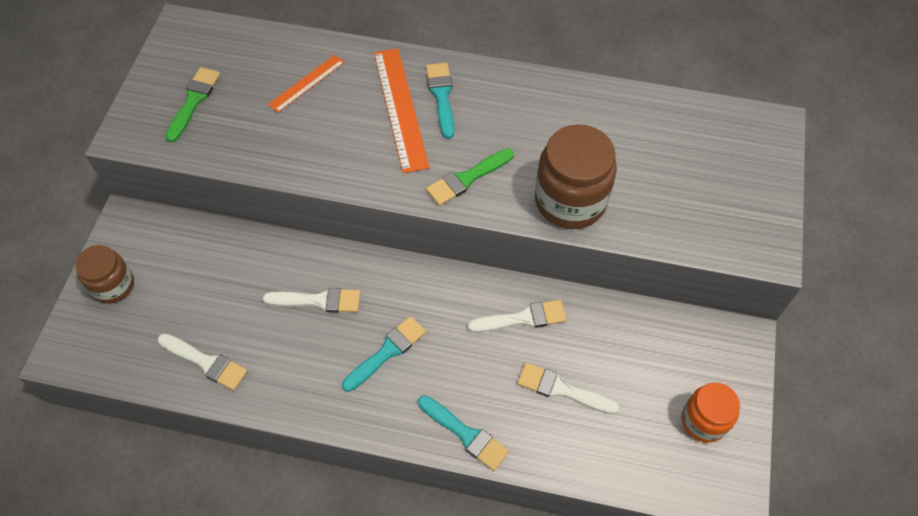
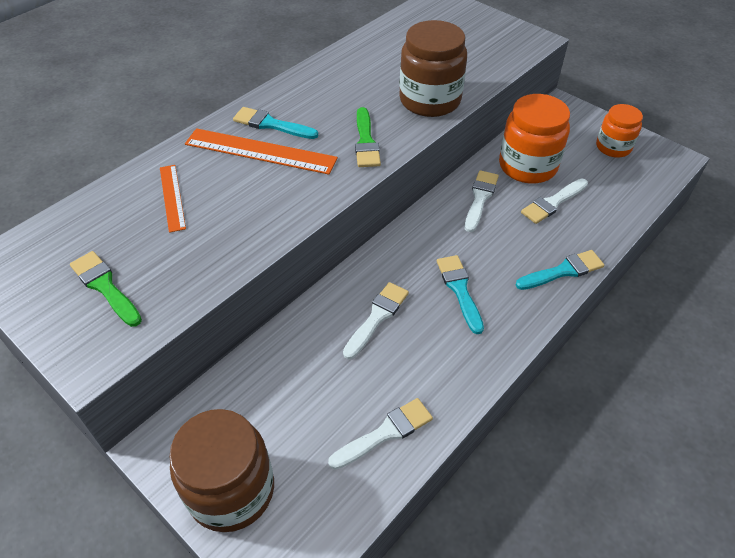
camera: 60 degrees left, 10 degrees down
(113, 285) = (231, 490): brown jar -> brown jar, size x1.61
(605, 343) = (527, 166): none -> orange jar

